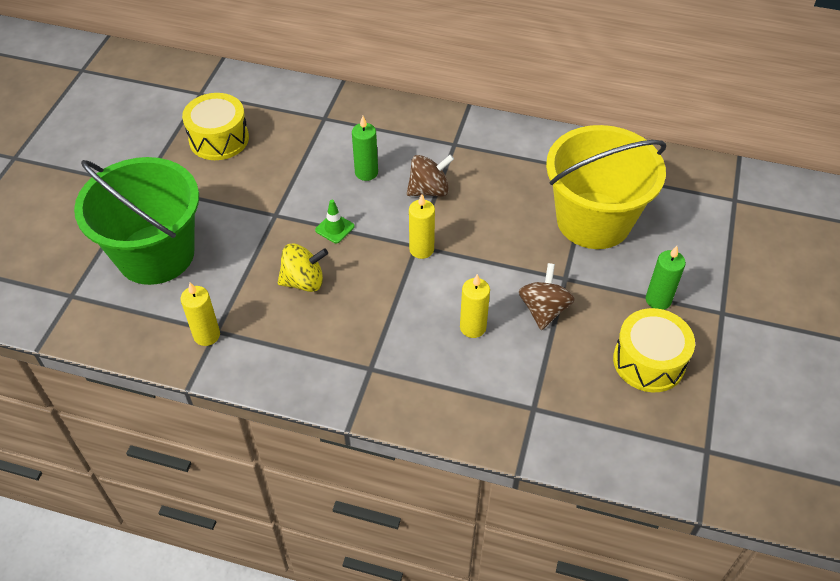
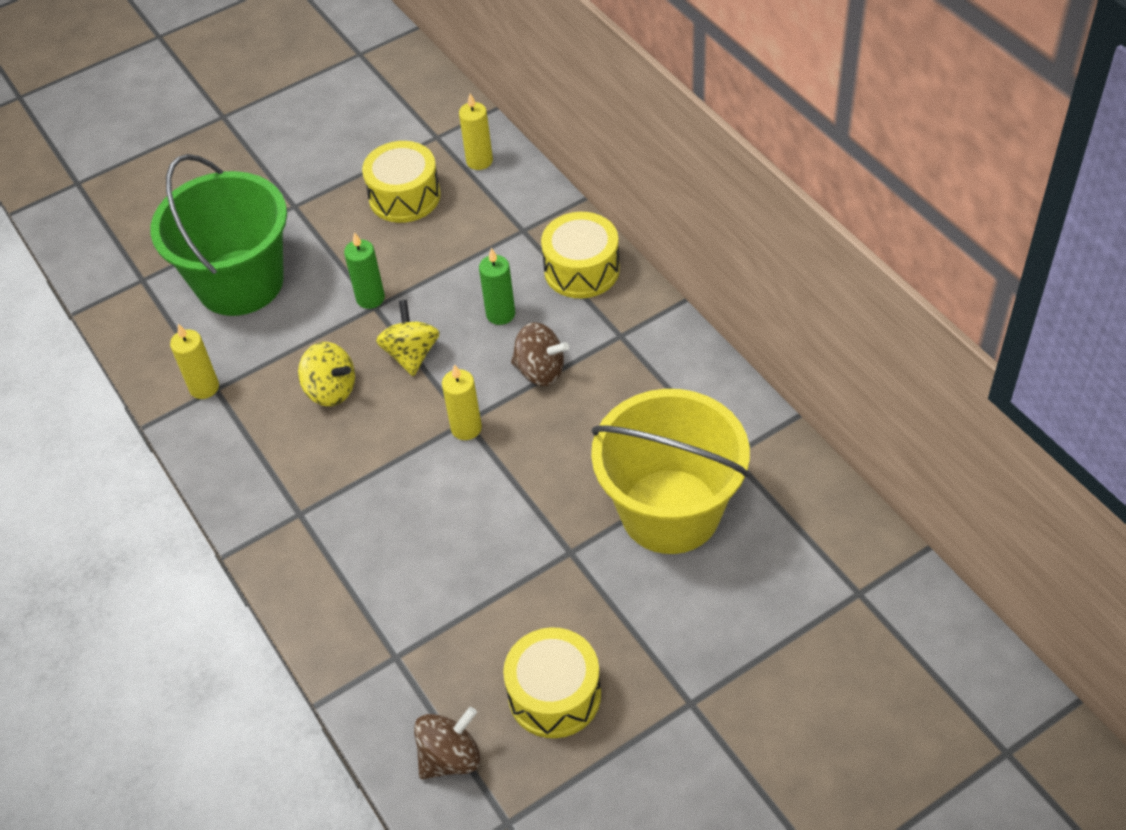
camera: 45 degrees right, 0 degrees up
(334, 228) = (411, 354): green traffic cone -> yellow spinning top
(388, 121) = (581, 270): none -> yellow drum
(473, 327) = (427, 539): yellow candle -> yellow candle (479, 161)
(543, 310) = (512, 569): brown spinning top -> brown spinning top (450, 757)
(658, 300) = (638, 641): green candle -> green candle (370, 298)

